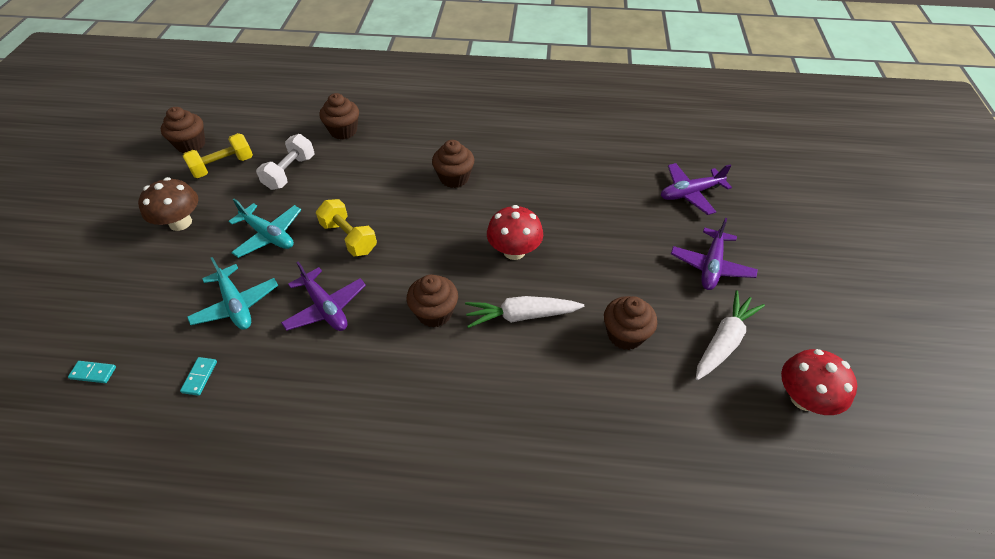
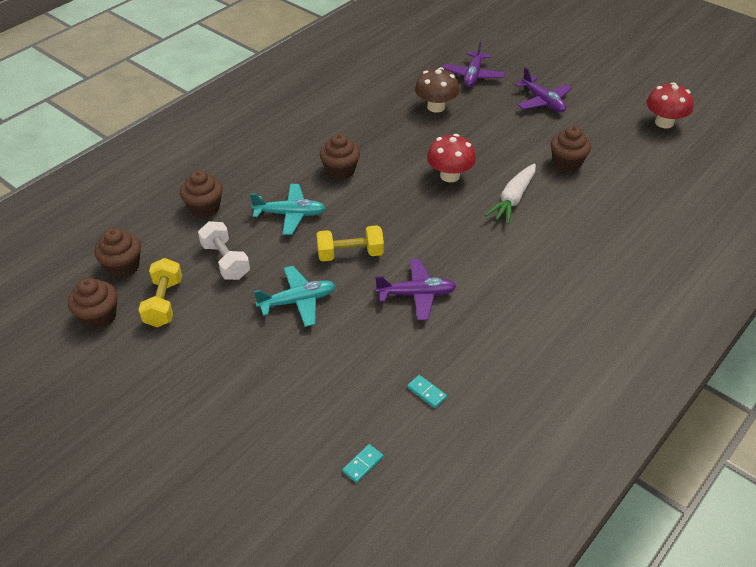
camera: 55 degrees left, 5 degrees down
(180, 222) = (217, 356): brown mushroom -> brown mushroom (436, 107)
(236, 305) = (364, 347): turquoise plane -> turquoise plane (290, 214)
(434, 313) = (473, 239): brown cupcake -> brown cupcake (123, 266)
(724, 341) = (603, 128): white carrot -> none

